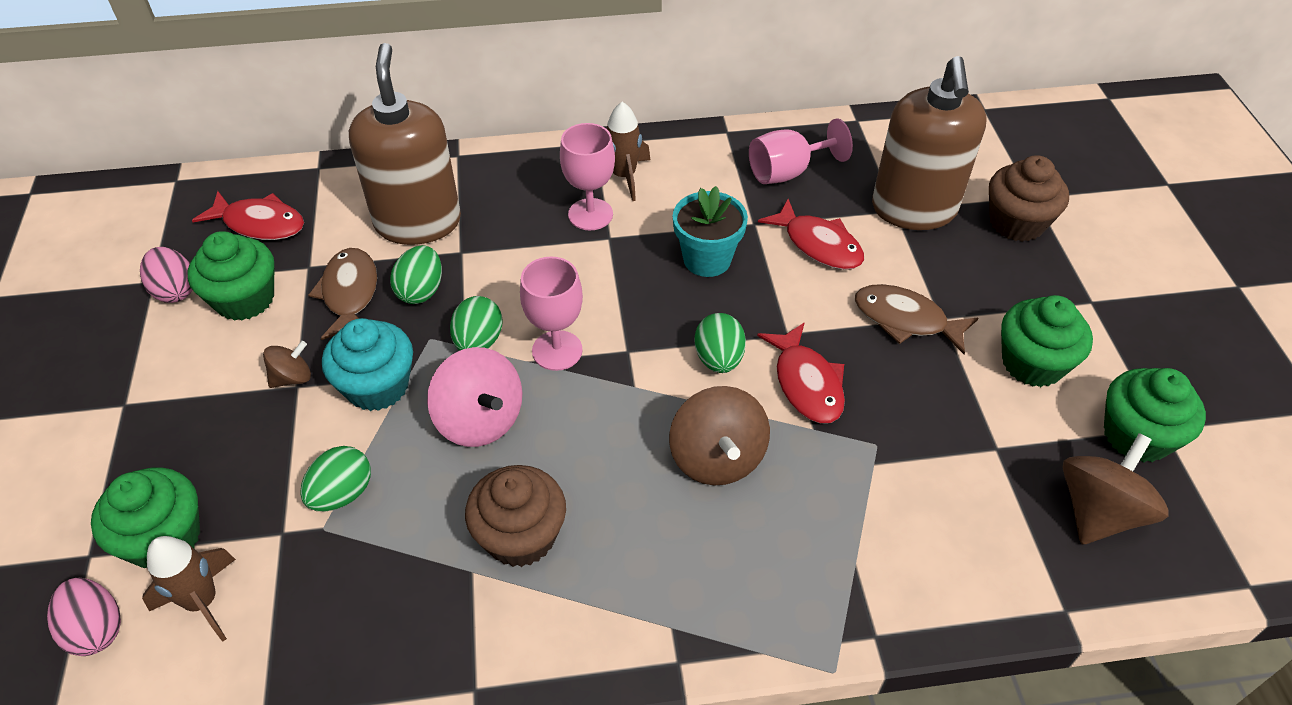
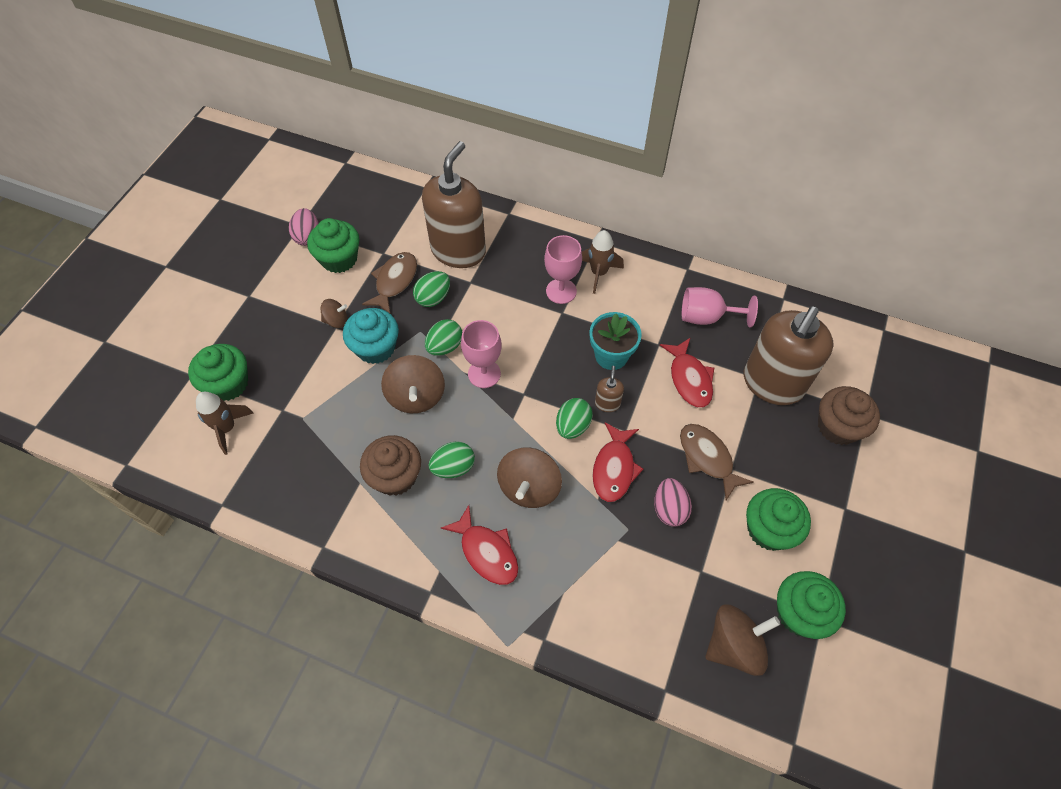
camera: 30 degrees right, 10 degrees up
(96, 629) = (175, 417): pink egg -> pink egg (669, 509)
(259, 223) = (373, 212): red fish -> red fish (486, 552)
(342, 494) = (322, 403): green egg -> green egg (453, 467)
(480, 420) = (416, 396): pink spinning top -> brown spinning top
(742, 314) = (607, 403): none -> brown soap dispenser

